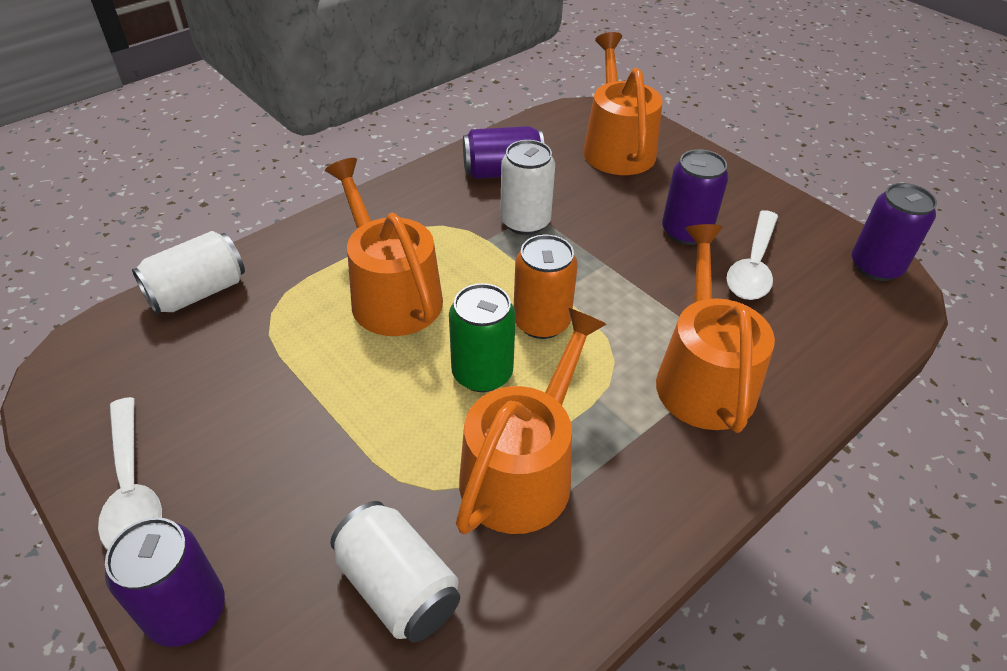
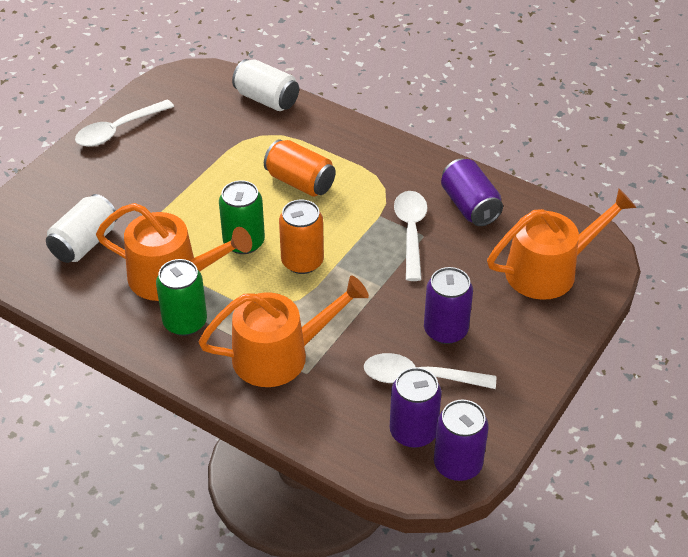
camera: 75 degrees right, 0 degrees up
(187, 611) = (56, 174): purple can -> purple can (413, 432)
(391, 294) = (300, 182): orange watering can -> orange can
(525, 222) = (411, 232): white can -> white spoon
(622, 470) = (185, 322): none -> green can

